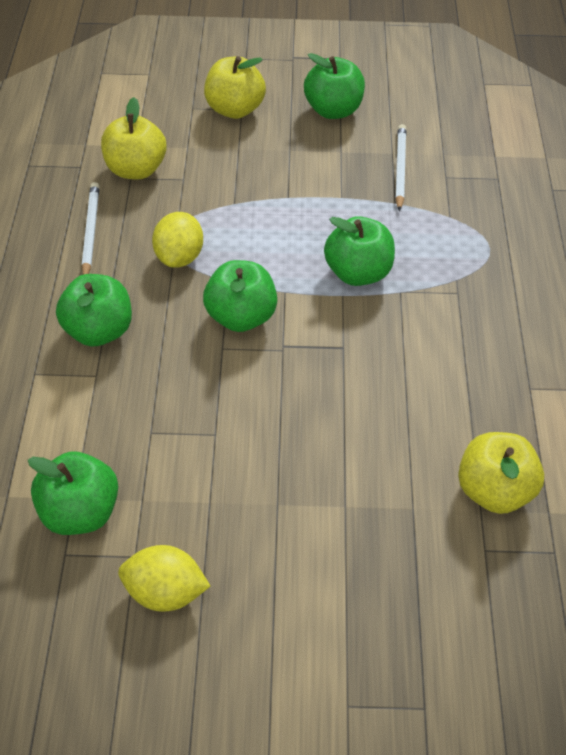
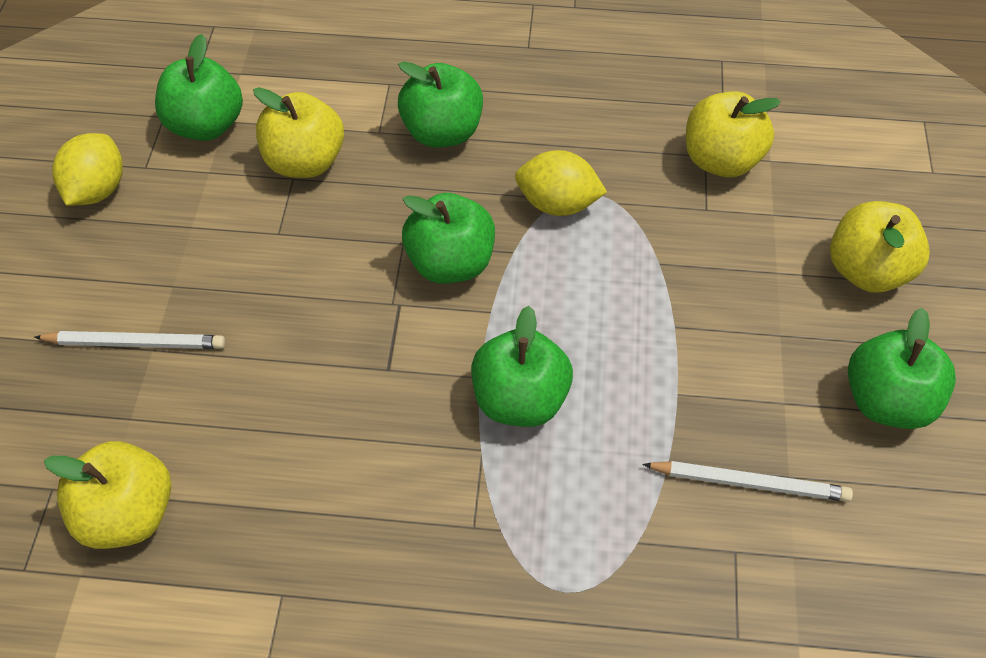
camera: 95 degrees right, 5 degrees up
(90, 231) = (603, 120): white pencil -> white pencil (135, 342)
(131, 425) = (305, 162): none -> yellow apple

